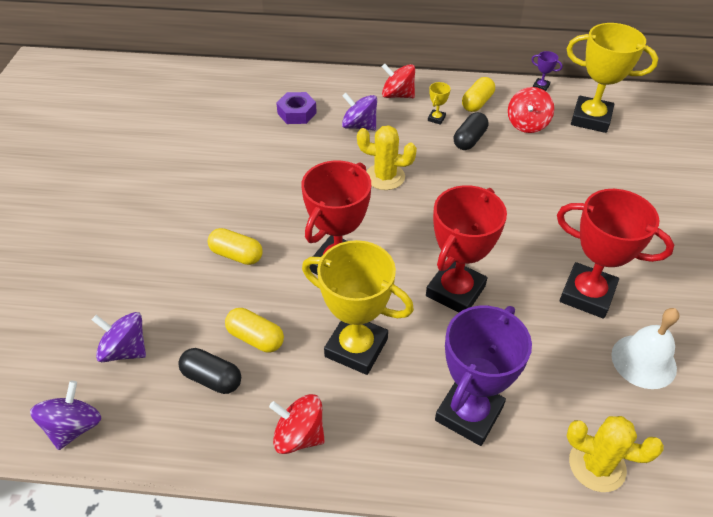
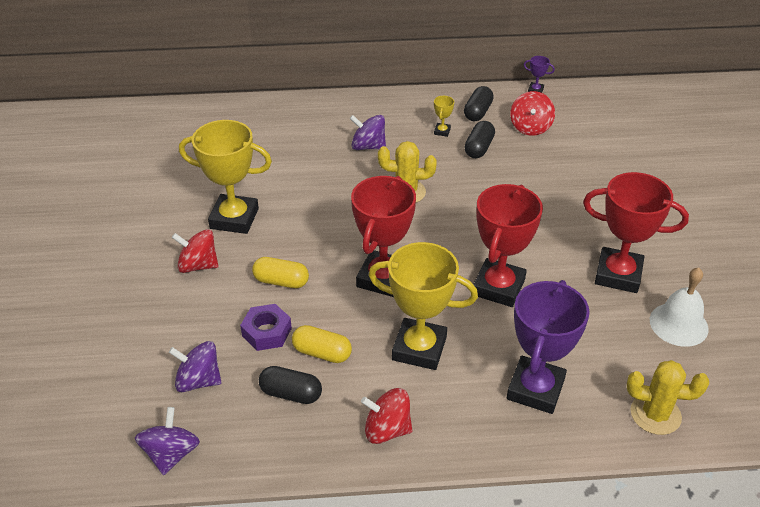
camera: 10 degrees left, 5 degrees down
(297, 113) = (302, 141): purple nut -> purple nut (266, 332)
(397, 95) = (398, 113): red spinning top -> red spinning top (198, 265)
(477, 103) = (477, 112): yellow capsule -> black capsule
(590, 119) = (589, 116): yellow trophy -> yellow trophy (234, 218)

